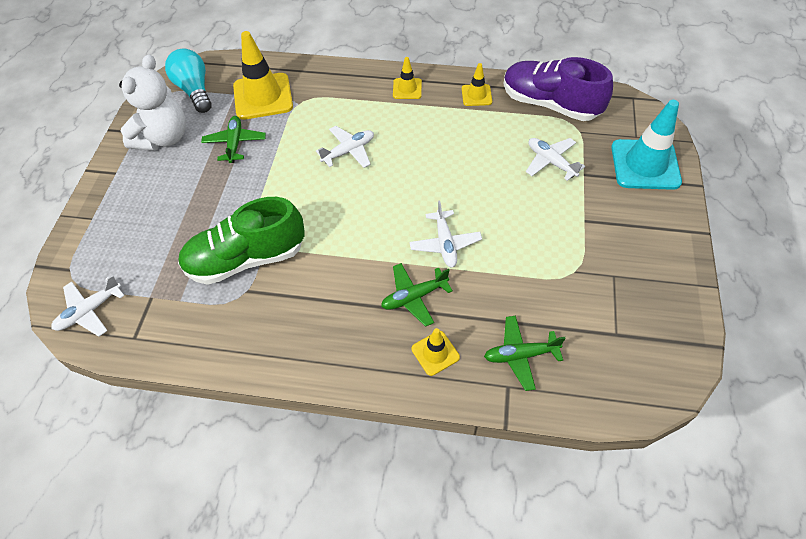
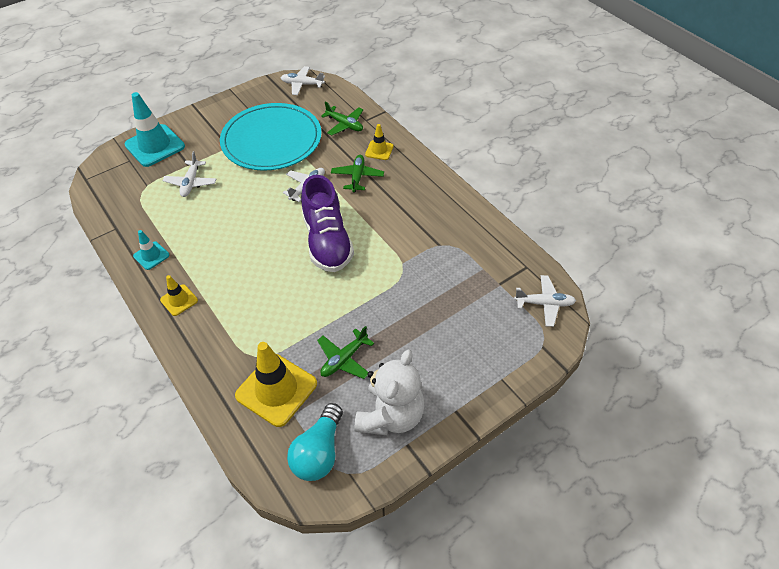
camera: 135 degrees left, 5 degrees down
(163, 138) = (390, 416): white teddy bear -> white teddy bear turned 135 degrees clockwise
(246, 259) = (422, 263): green shoe -> none
(348, 151) = (281, 284): white plane -> white plane (302, 84)
(414, 297) = (357, 177): green plane -> green plane turned 105 degrees counterclockwise
(476, 95) = (151, 255): yellow traffic cone -> turquoise traffic cone
(550, 104) = (128, 213): purple shoe -> purple shoe (327, 241)
(560, 263) = (271, 140): none -> turquoise plate

